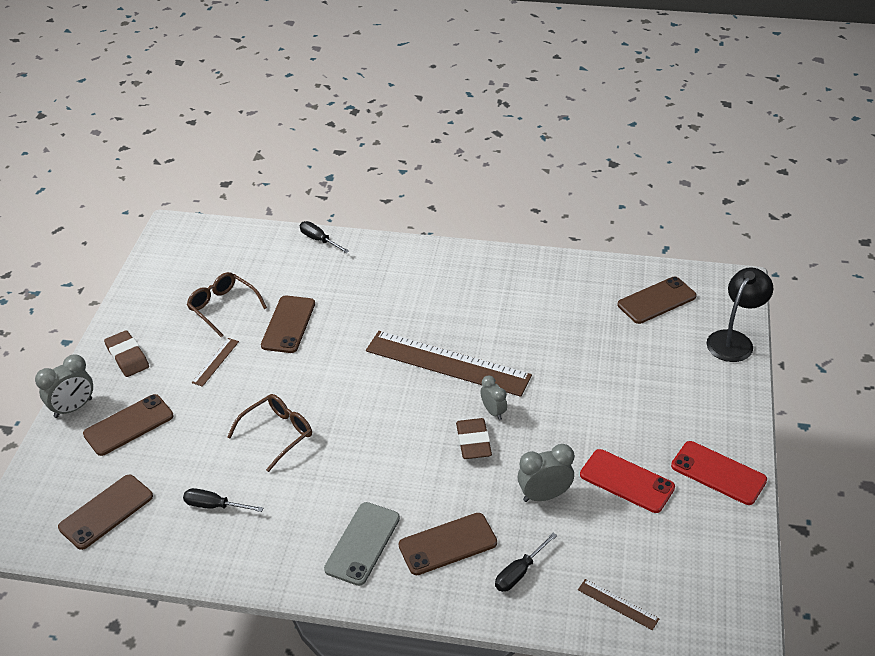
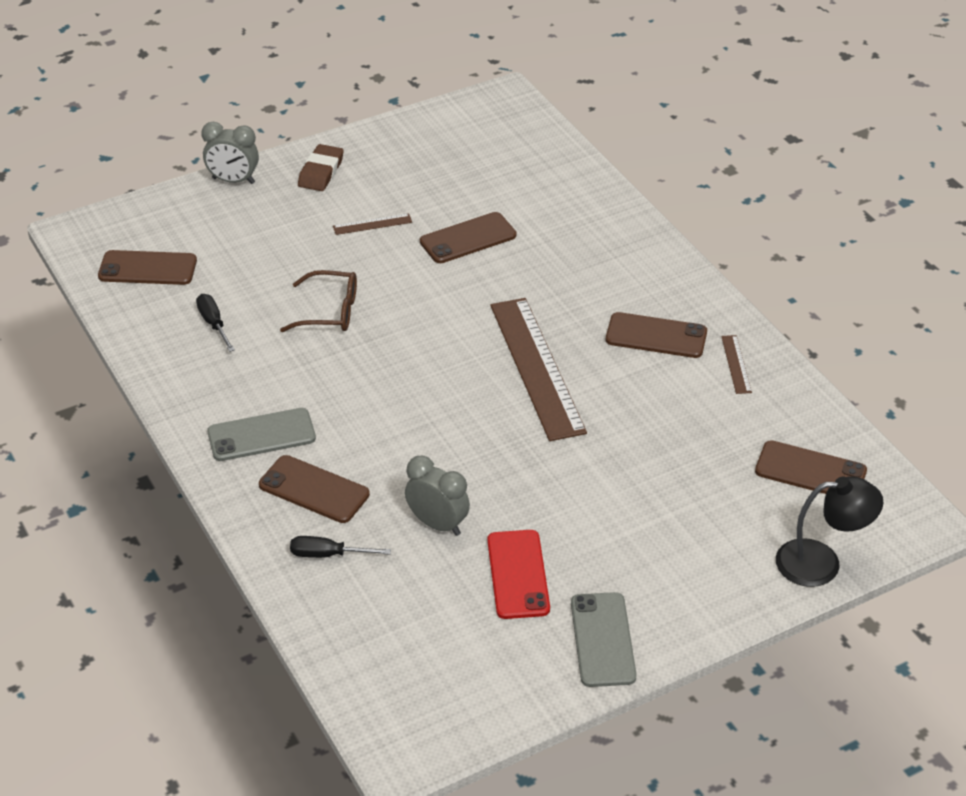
camera: 50 degrees right, 0 degrees up
(128, 425) = (248, 222): brown phone -> brown phone (656, 336)
(223, 308) = (442, 188): brown glasses -> none
(319, 240) = (602, 190): black screwdriver -> none
(473, 442) = (454, 440): brown eraser -> none
(493, 412) = (507, 433): grey clock -> none
(618, 604) = (356, 642): brown ruler -> brown ruler (736, 364)
(718, 473) = (602, 640): red phone -> grey phone

